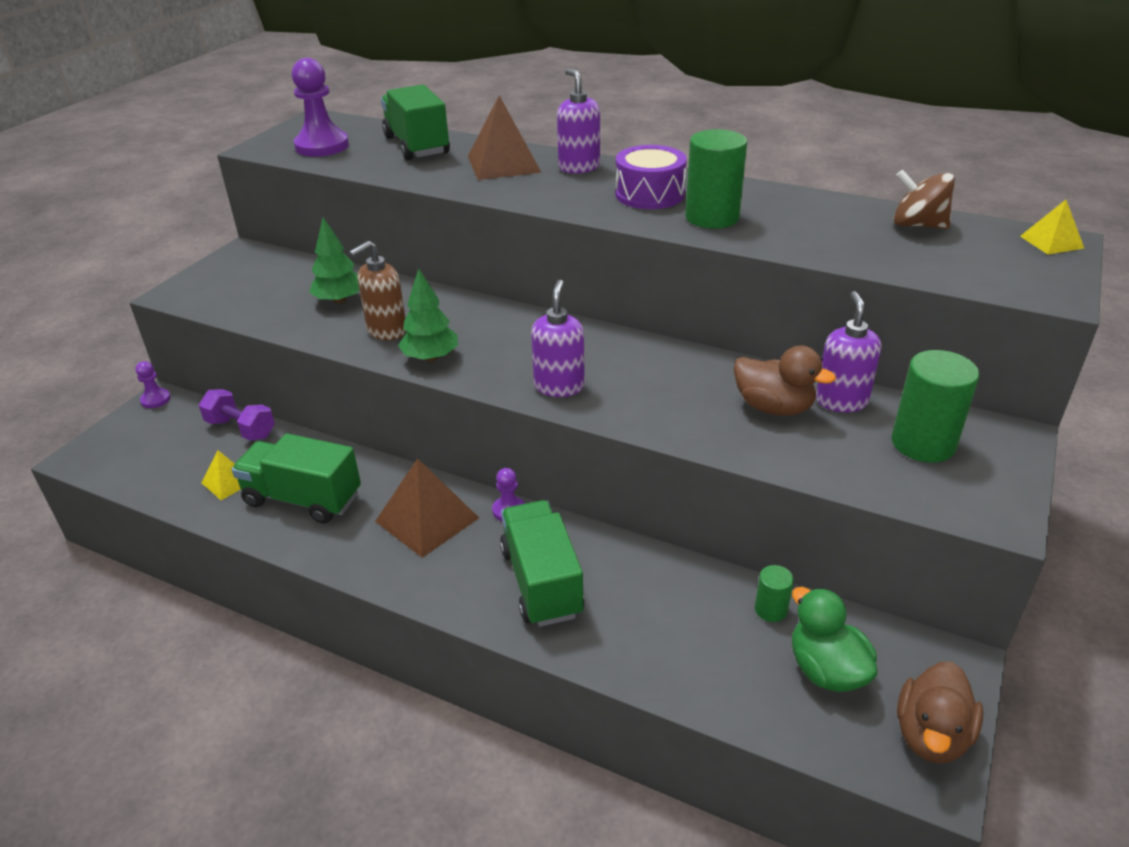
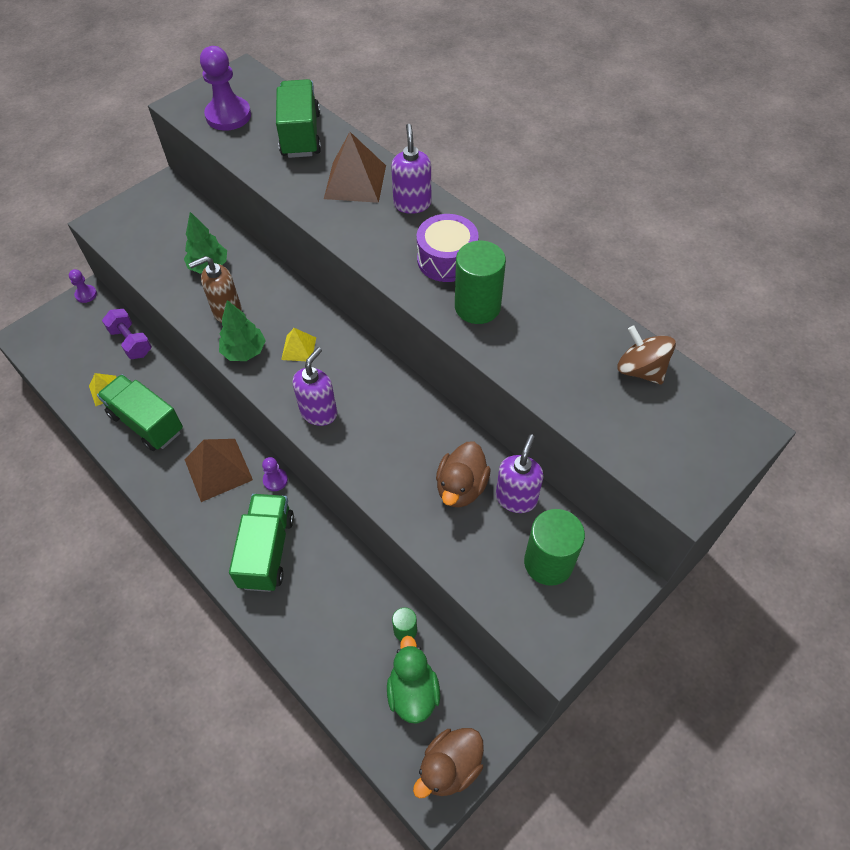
camera: 20 degrees right, 20 degrees up
(773, 407) = (461, 487): brown duck -> brown duck turned 60 degrees clockwise
(1051, 242) = (739, 429): yellow pyramid -> yellow pyramid (298, 348)

